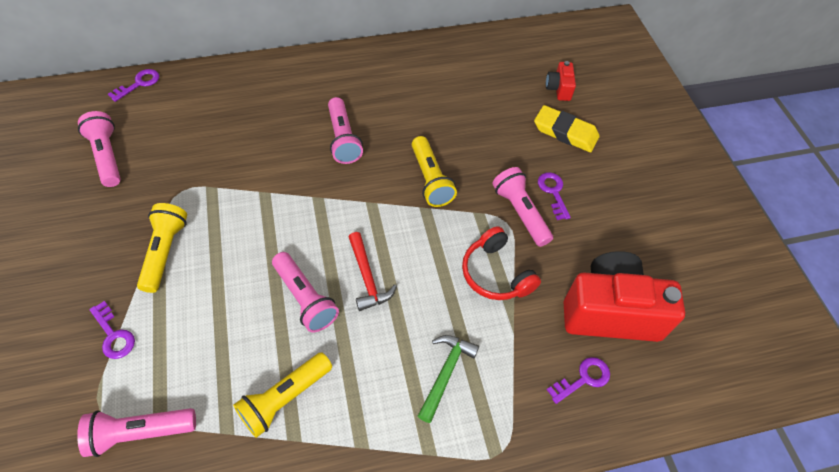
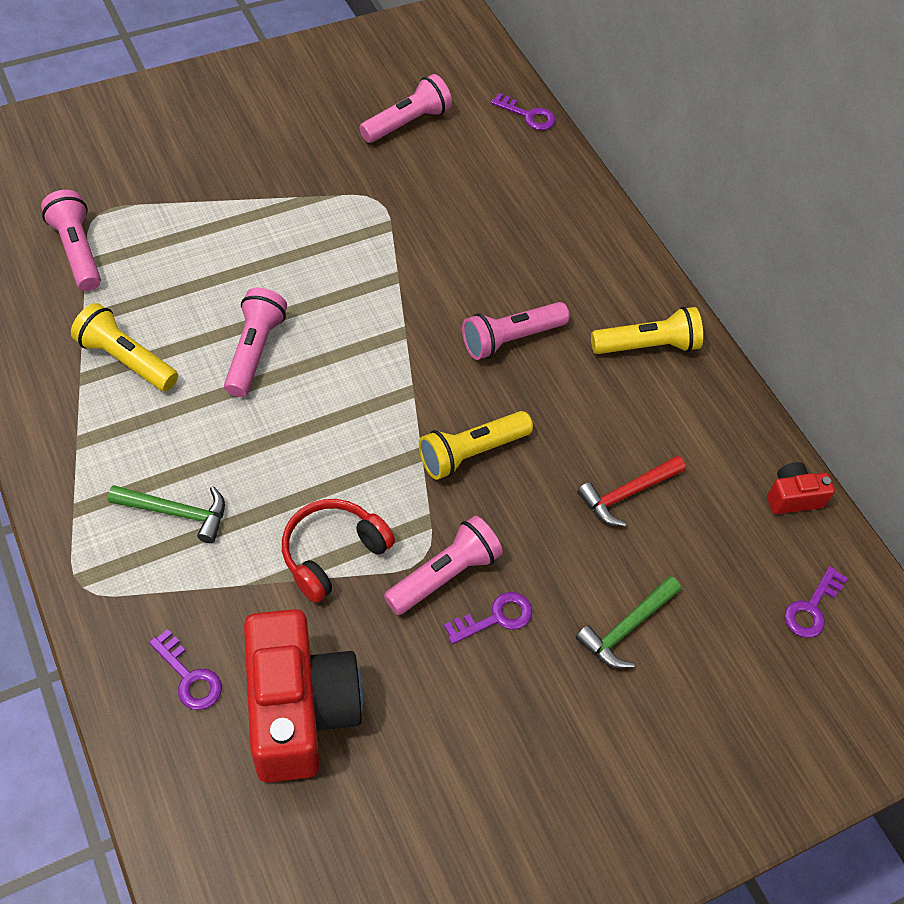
camera: 75 degrees right, 0 degrees up
(113, 335) = (180, 198): purple key -> purple key (812, 608)
(165, 252) = (289, 209): yellow flashlight -> yellow flashlight (647, 345)
(305, 298) = (254, 351): pink flashlight -> pink flashlight turned 150 degrees clockwise
(367, 277) = (295, 407): red hammer -> red hammer (627, 494)
(559, 89) = (723, 611): red camera -> red camera (792, 497)
(565, 132) = (627, 628): yellow eraser -> green hammer

